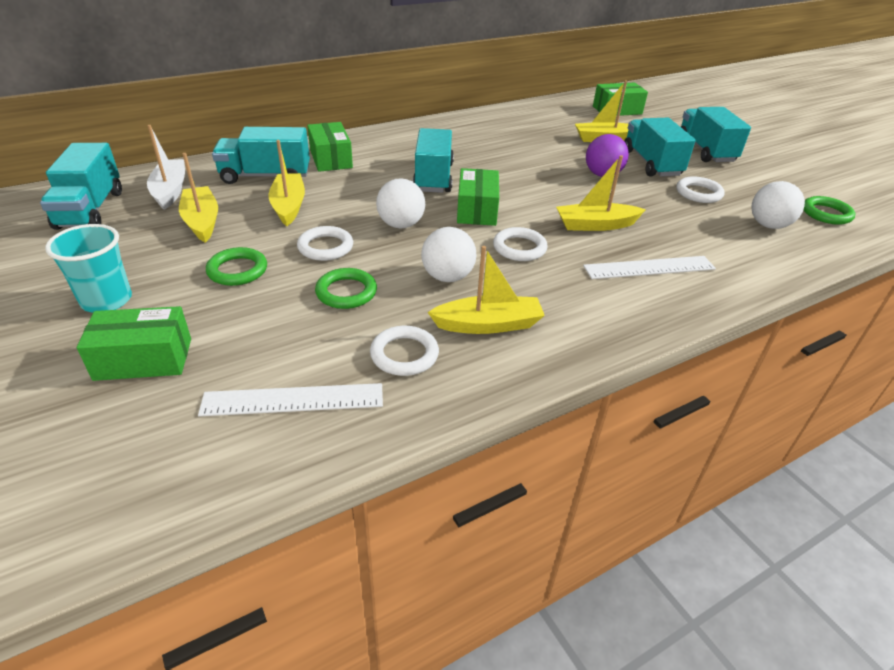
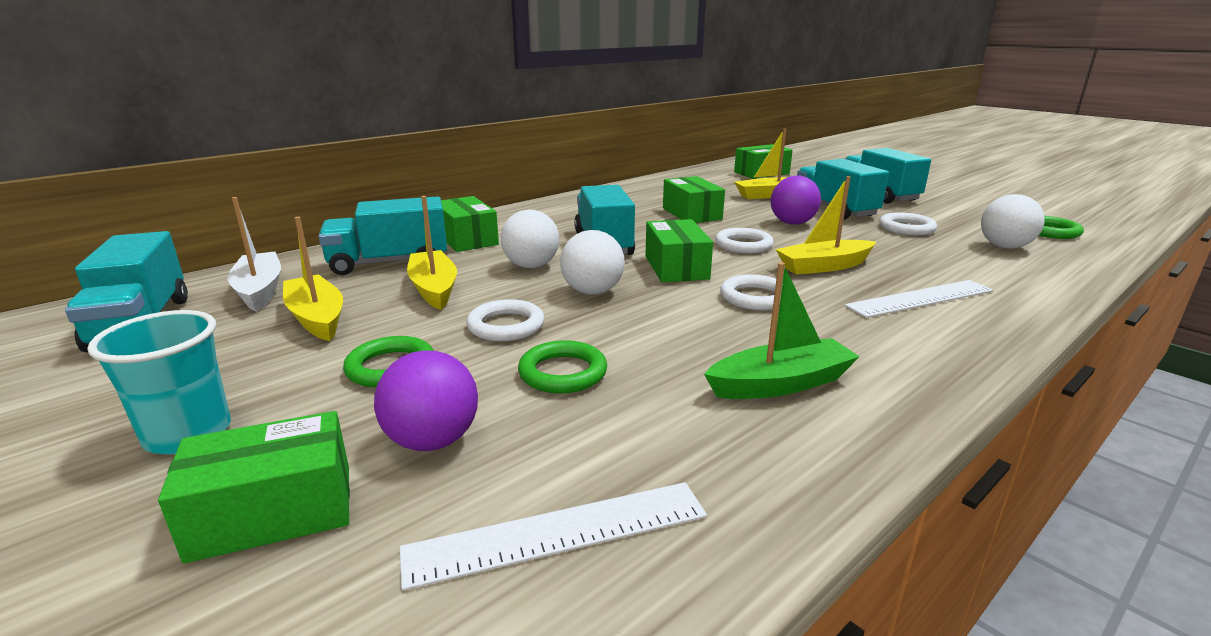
camera: 10 degrees left, 15 degrees down
(245, 329) = (432, 441): none -> purple ball
(404, 354) = (692, 438): white ring -> white ring (743, 245)
(447, 277) = (688, 338): white ball -> white ball (531, 266)
(488, 324) = (780, 384): yellow boat -> green boat
(523, 153) = (691, 214): none -> green box

